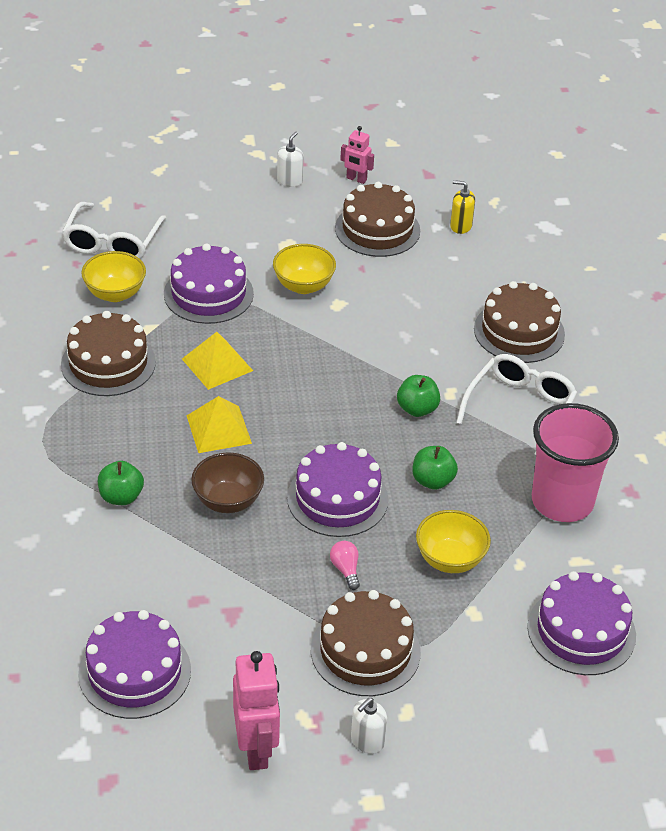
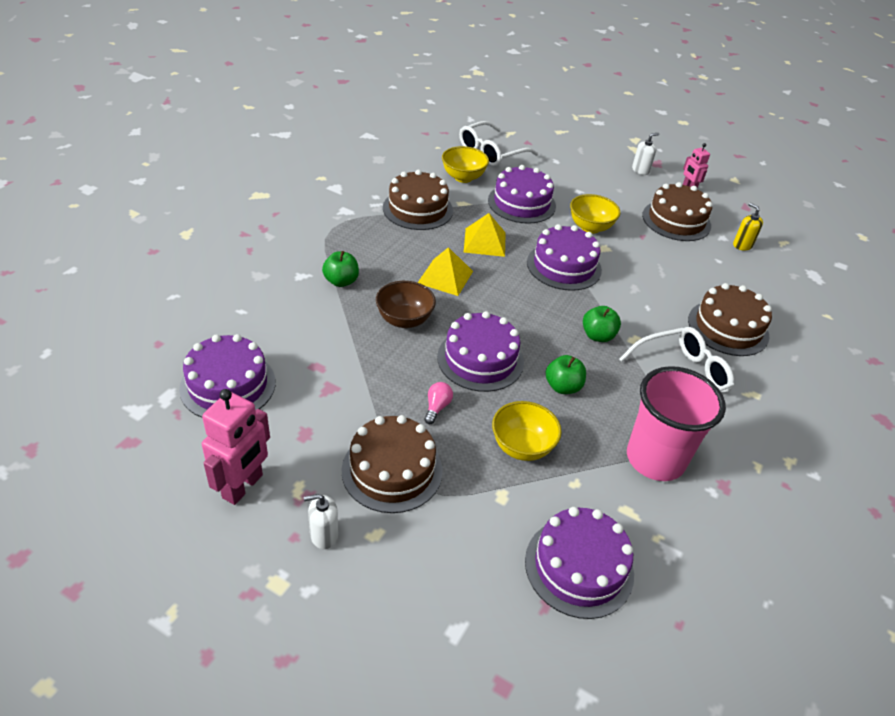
camera: 35 degrees right, 0 degrees up
(319, 348) = (564, 266): none -> purple cake

